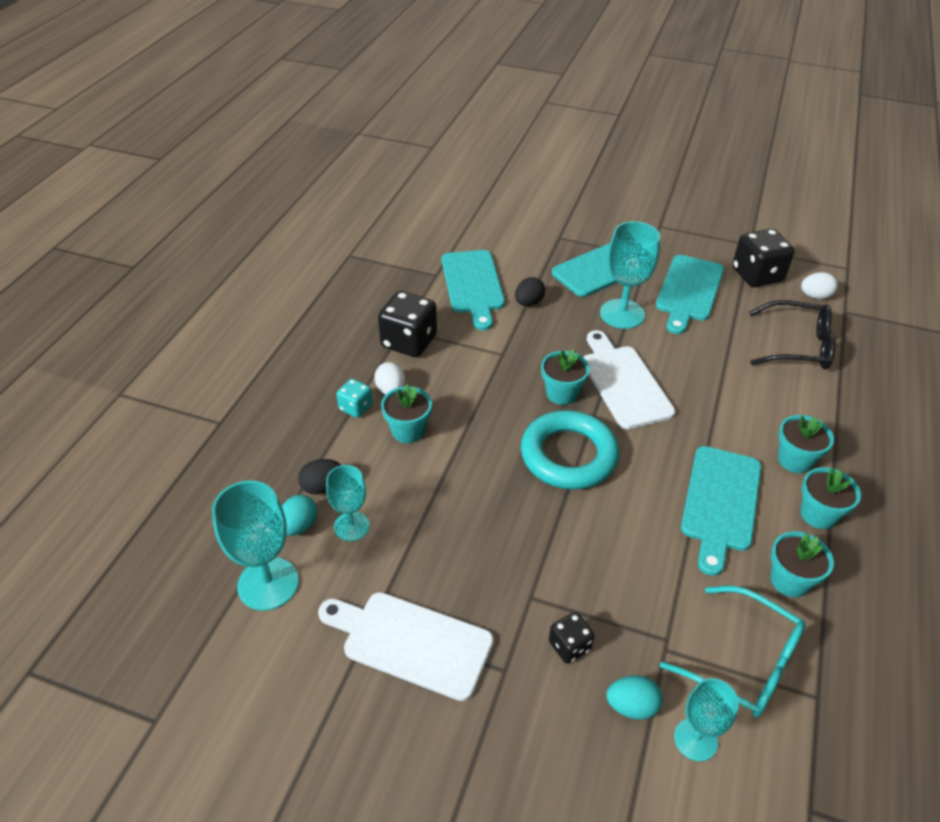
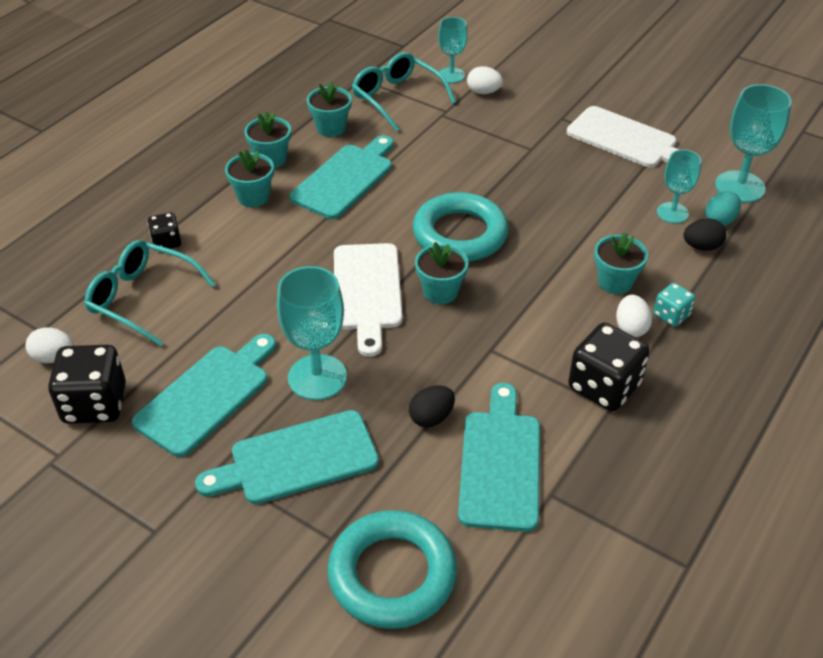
camera: 165 degrees left, 0 degrees up
(518, 228) = (392, 574): none -> turquoise ring
(569, 646) = (512, 121): black dice -> black dice (167, 242)
(631, 706) = (483, 92): turquoise egg -> white egg
(797, 346) = (142, 298): black glasses -> turquoise glasses

